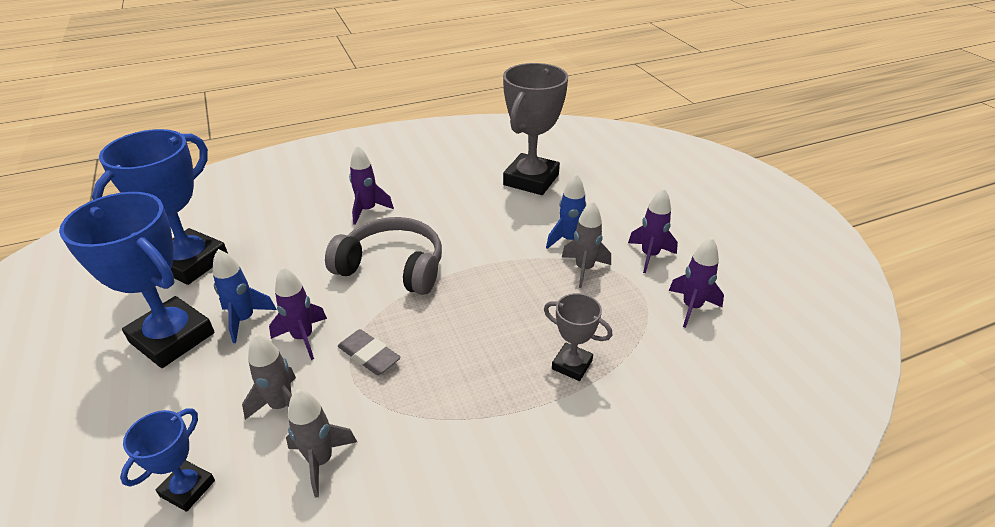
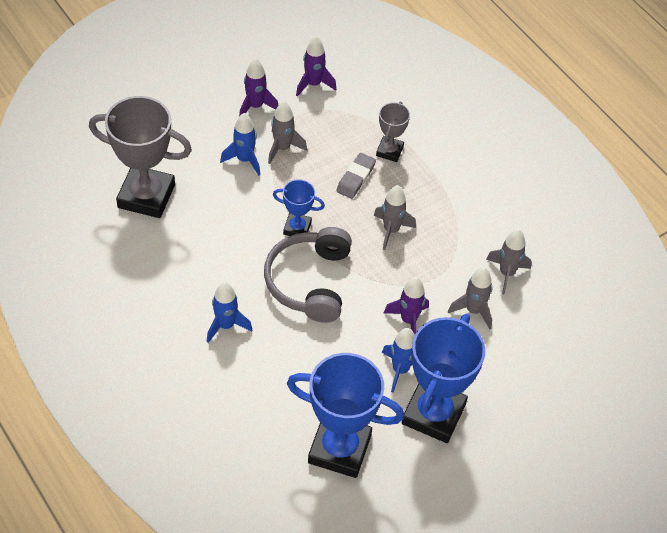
camera: 105 degrees left, 15 degrees up
(188, 488) = (548, 338): blue trophy -> blue trophy (297, 228)
(368, 210) = (226, 325): purple rocket -> blue rocket
(369, 355) = (414, 271): grey eraser -> grey eraser (355, 178)
(439, 344) = (391, 230): none -> grey rocket

